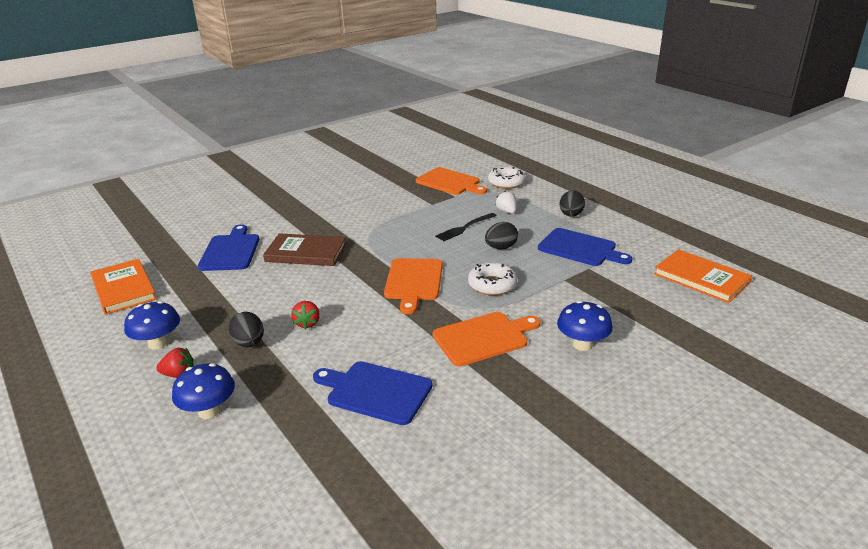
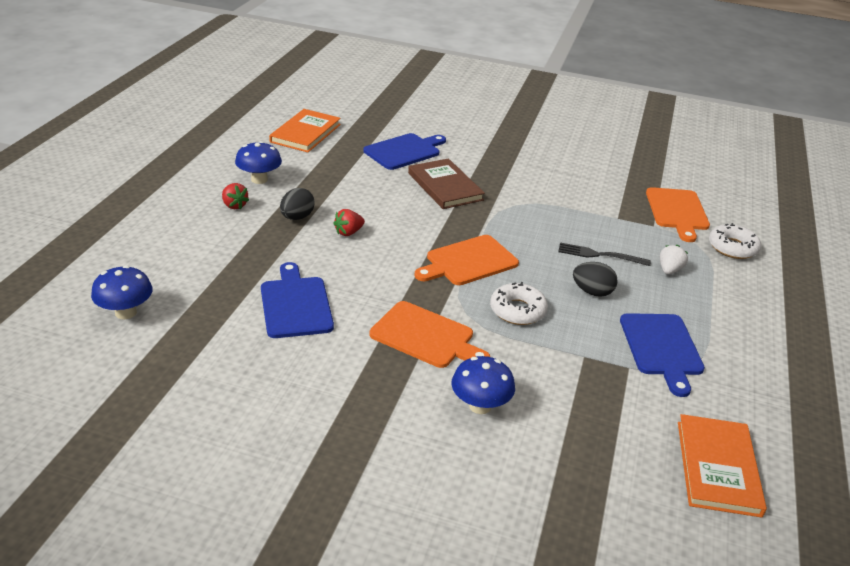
camera: 50 degrees right, 5 degrees up
(209, 411) = (208, 237): blue mushroom -> blue mushroom (126, 312)
(571, 215) = (726, 318): black egg -> none

